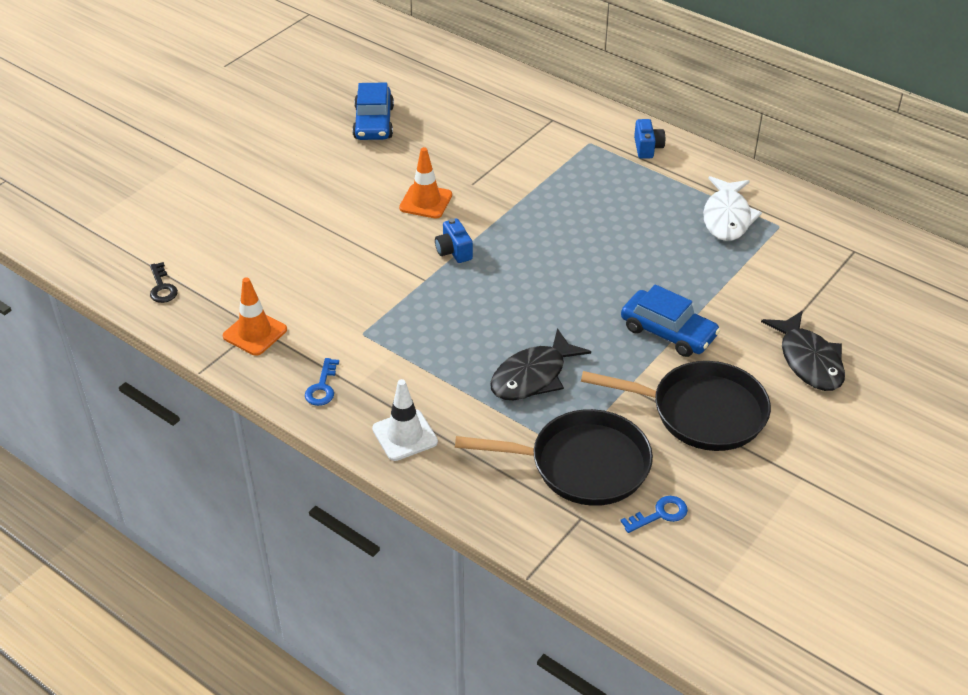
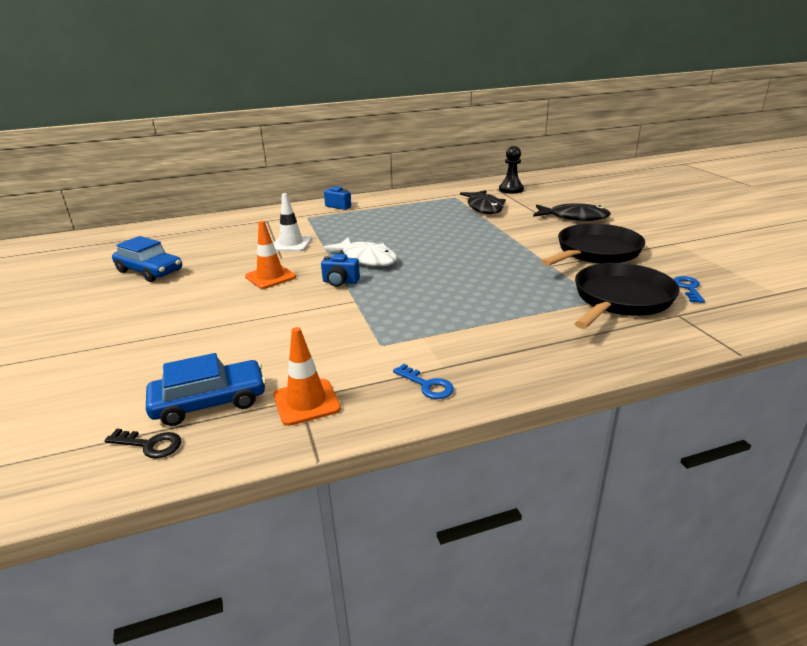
camera: 55 degrees left, 15 degrees down
(405, 435) = (530, 361): white traffic cone -> white traffic cone (291, 244)
(533, 376) = (510, 291): black fish -> black fish (484, 208)
(668, 332) = (511, 242): blue car -> blue car (209, 402)
(727, 217) = (430, 205): white fish -> white fish (366, 259)
(865, 265) = (511, 189): none -> black pawn

